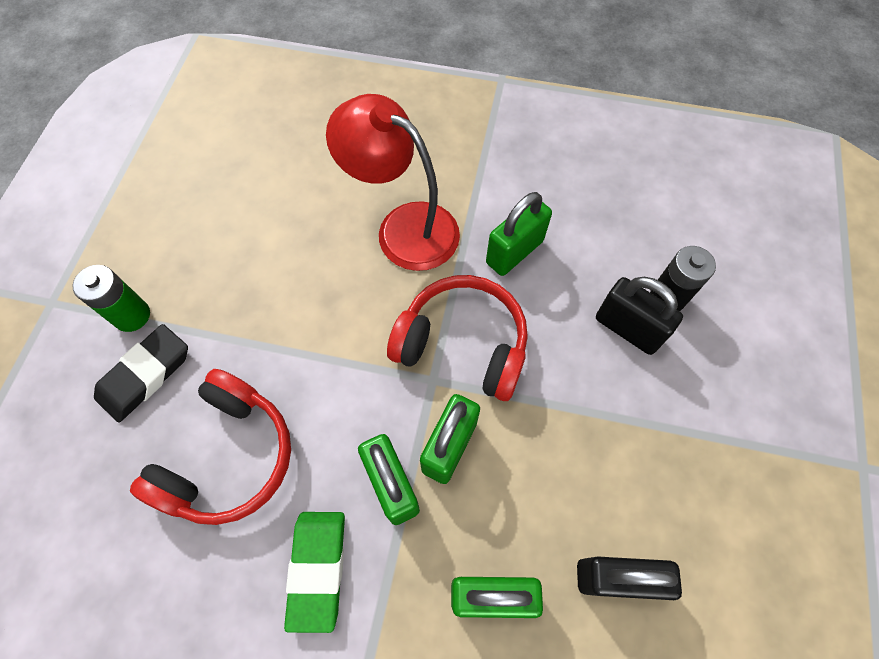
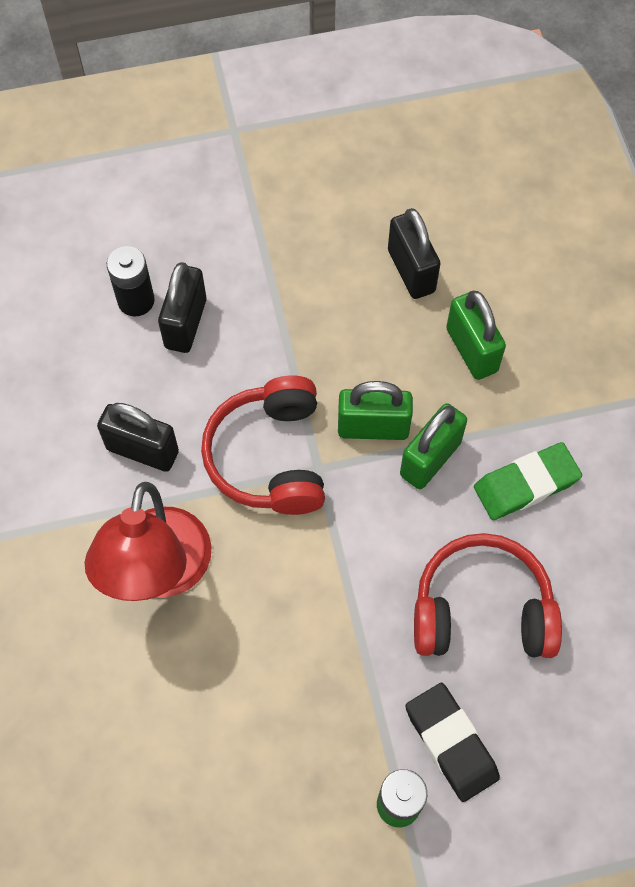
camera: 115 degrees left, 0 degrees up
(145, 375) = (451, 743): black eraser -> black eraser turned 45 degrees clockwise
(514, 252) = (142, 450): green padlock -> black padlock

